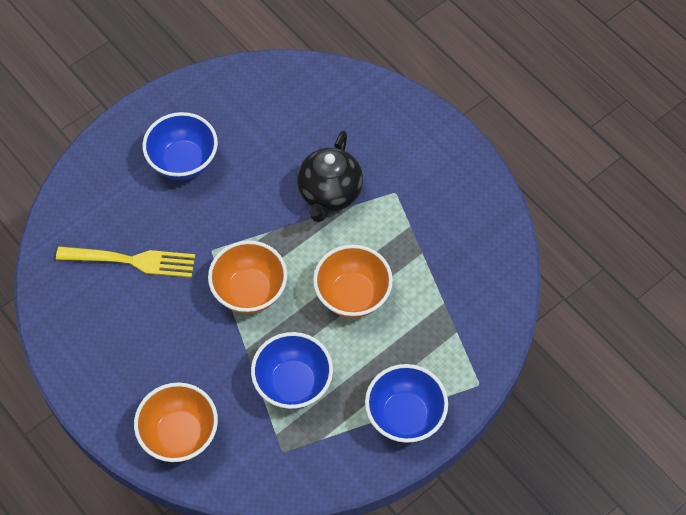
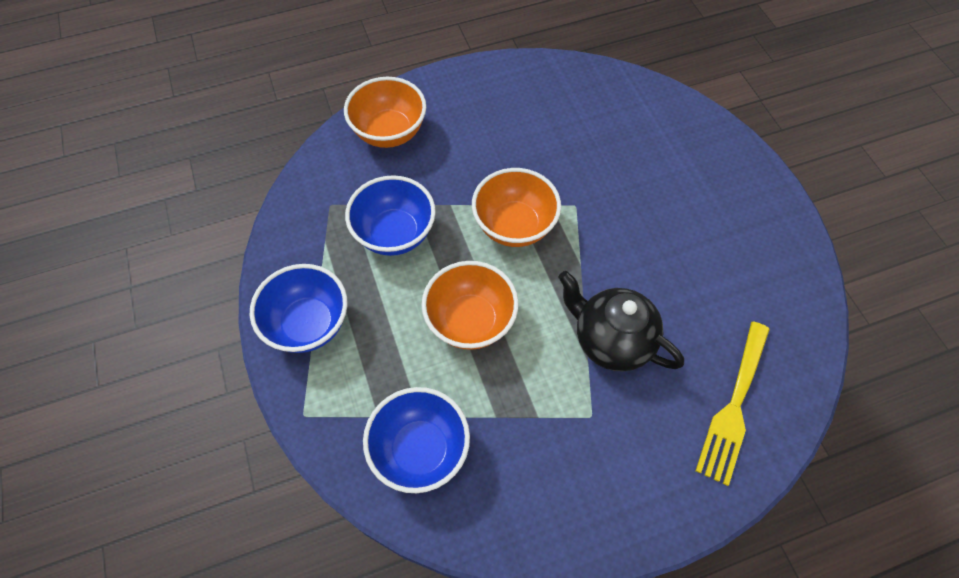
camera: 110 degrees right, 0 degrees up
(132, 261) = (586, 138): yellow fork -> yellow fork (734, 406)
(183, 161) = (695, 209): blue bowl -> blue bowl (420, 450)

